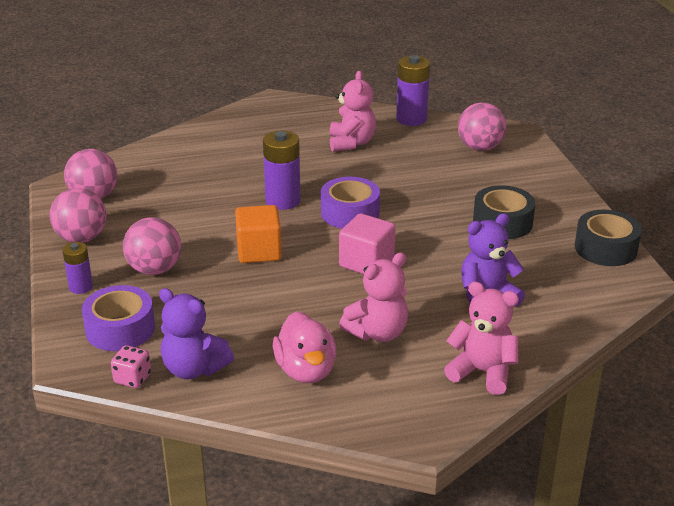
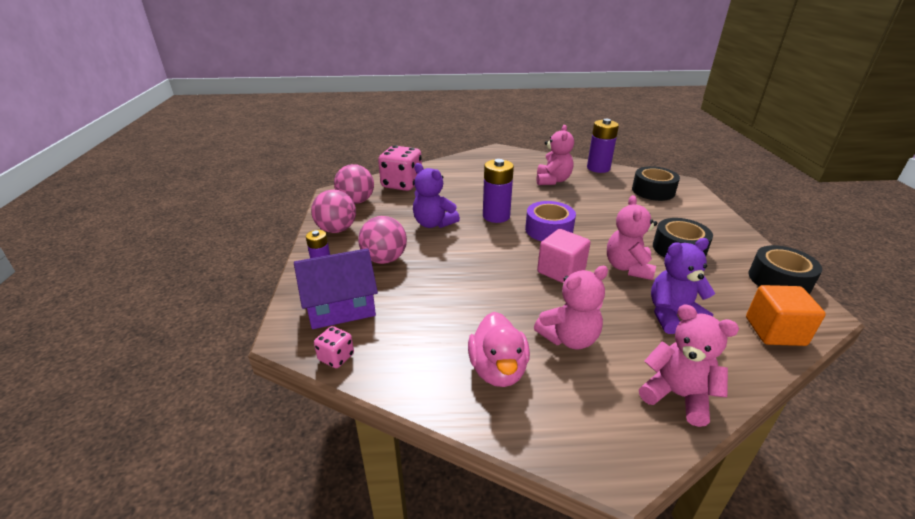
camera: 10 degrees right, 0 degrees up
(120, 329) = (341, 307): purple tape -> purple house
(149, 166) = (402, 184): none -> pink dice
(194, 369) = (393, 354): purple teddy bear -> purple teddy bear (433, 223)
(259, 251) = (471, 253): orange cube -> orange cube (775, 331)
(442, 251) = (628, 268): none -> pink teddy bear
(480, 147) = (653, 191): pink ball -> black tape

